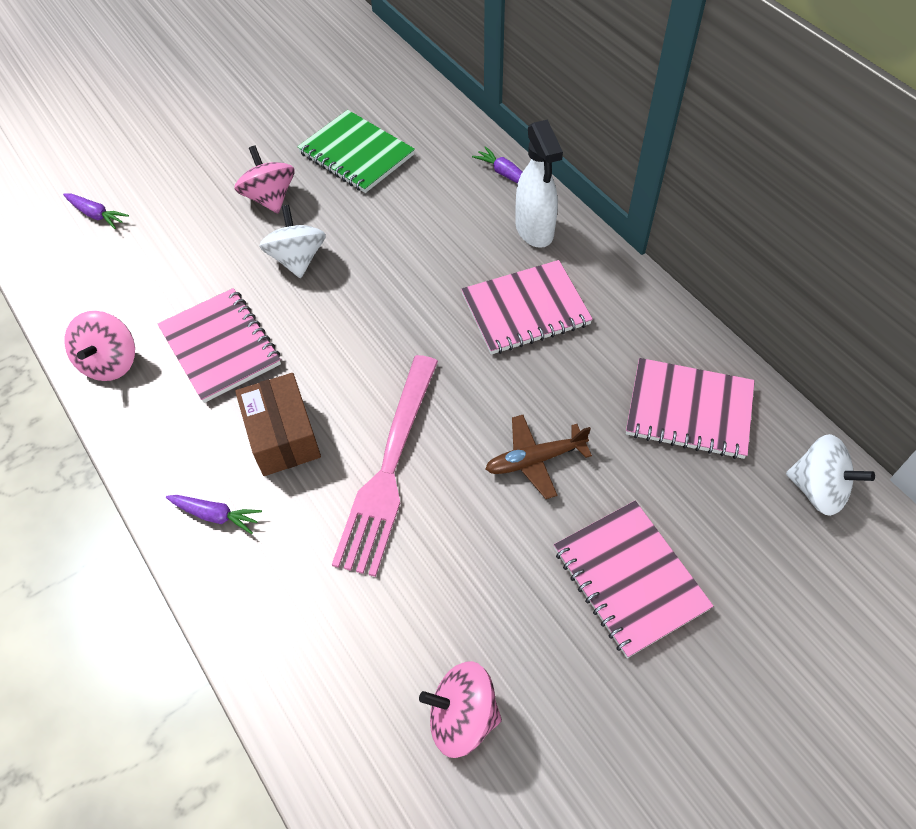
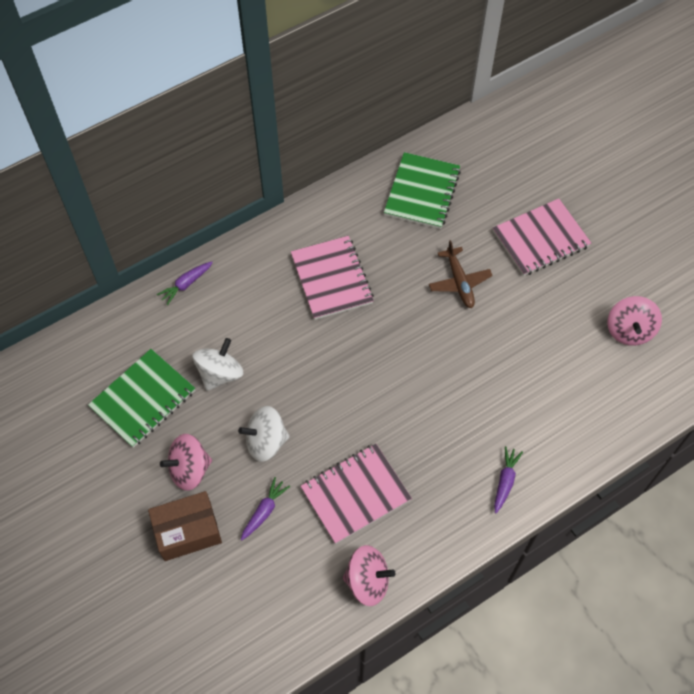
camera: 90 degrees left, 5 degrees up
(96, 215) = (191, 626): purple carrot -> purple carrot (264, 511)
(283, 436) = (439, 441): brown box -> brown box (187, 531)
(389, 470) = (468, 370): pink fork -> none
(534, 230) = (252, 268): white spray bottle -> none
(689, 410) = (422, 192): pink notebook -> green notebook
(817, 489) = (479, 137): white spinning top -> white spinning top (220, 373)

